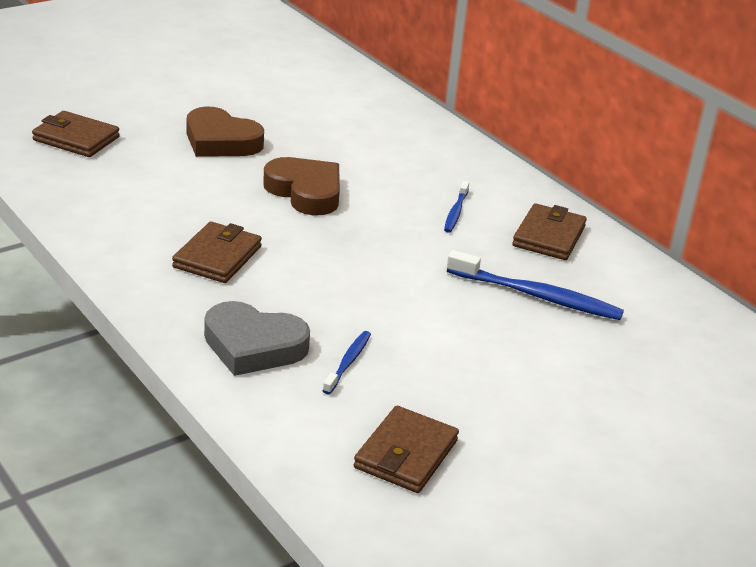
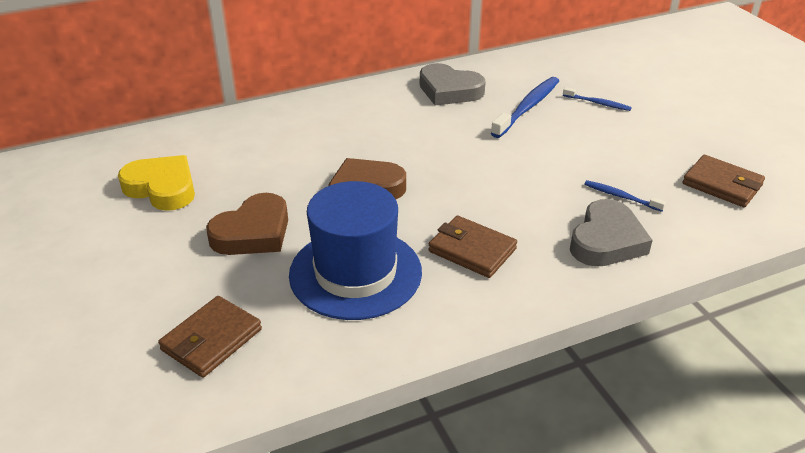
camera: 75 degrees left, 5 degrees up
(170, 195) = (355, 273): none -> blue hat
(278, 93) = (162, 188): none -> yellow heart
(455, 212) = (410, 122): blue toothbrush -> blue toothbrush (598, 103)
(549, 236) = (449, 90): brown wallet -> grey heart

